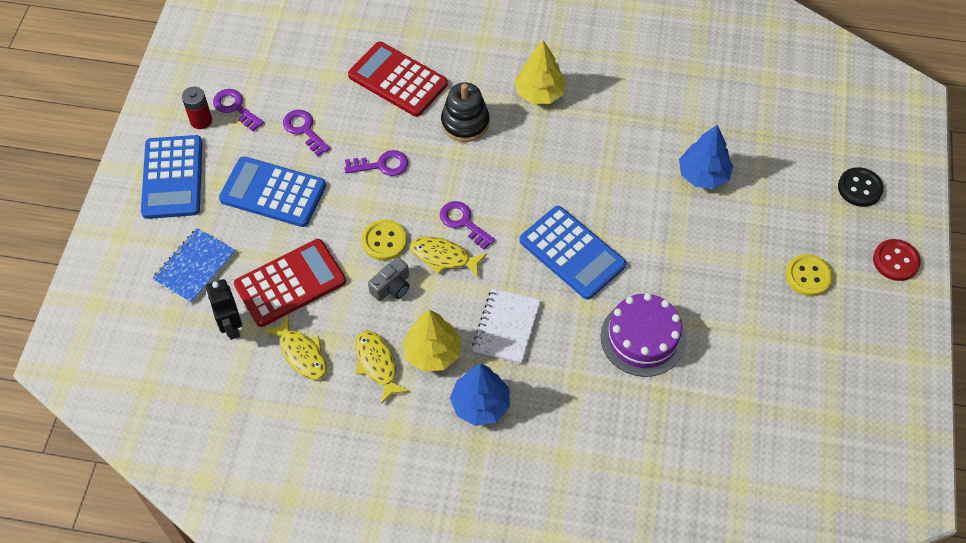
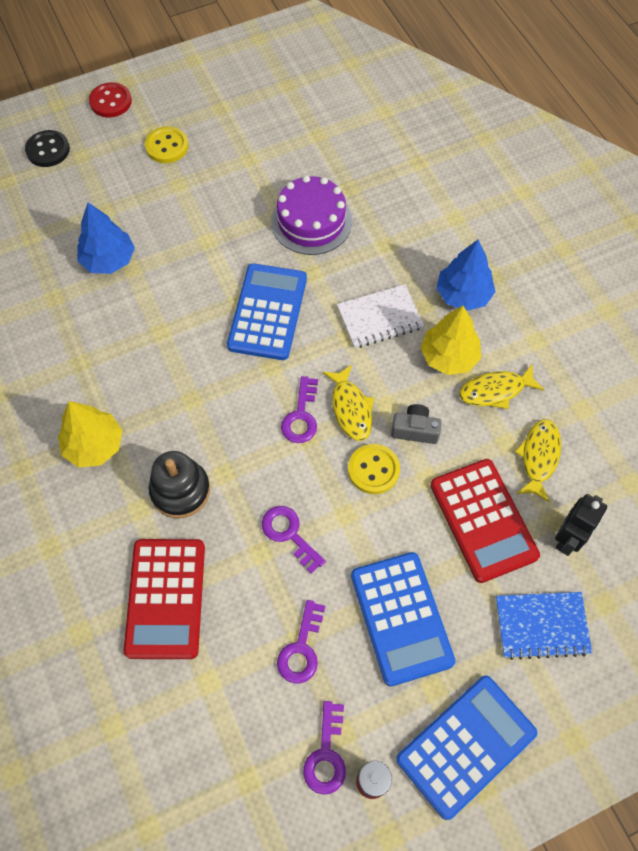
camera: 125 degrees left, 5 degrees up
(290, 283) = (483, 520): red calculator -> red calculator turned 135 degrees counterclockwise
(377, 364) = (495, 390): yellow fish -> yellow fish turned 45 degrees clockwise

